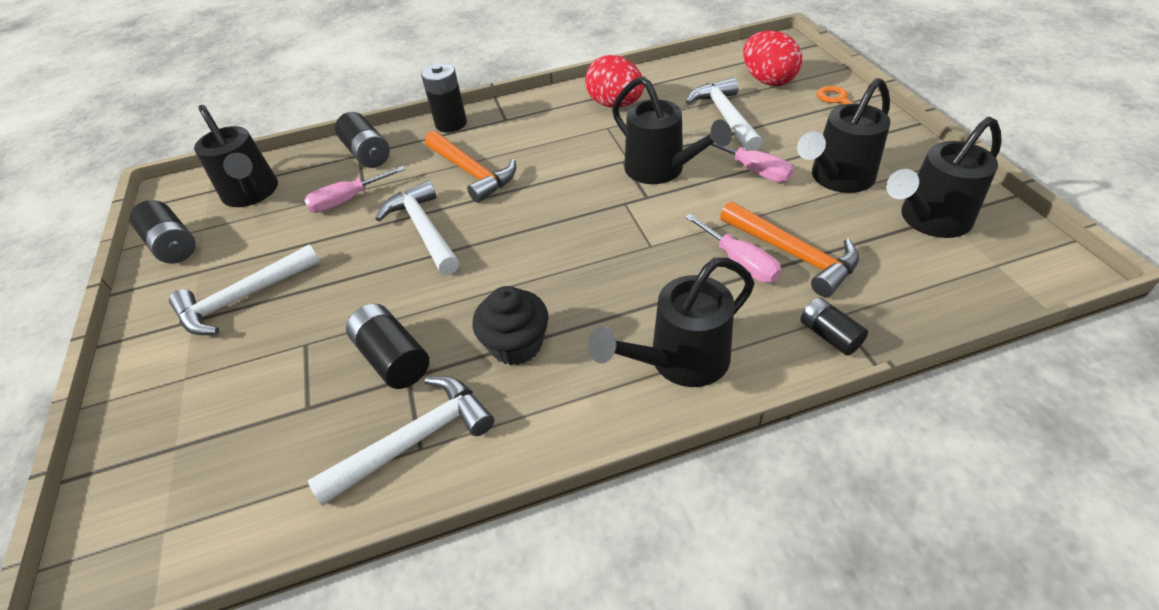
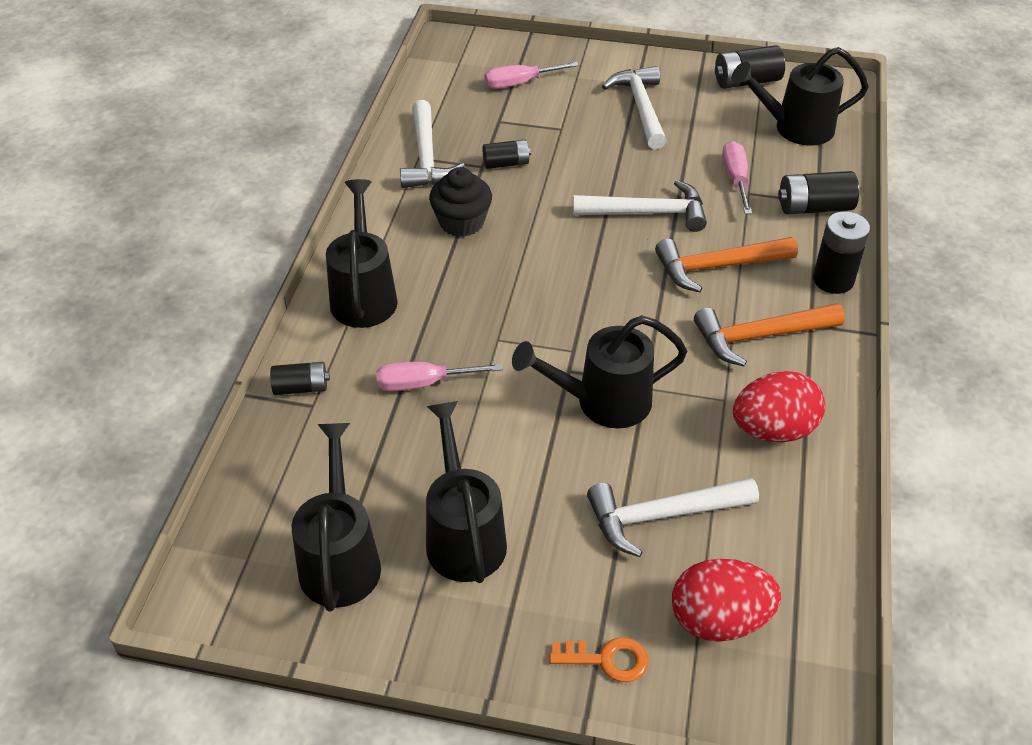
camera: 115 degrees right, 0 degrees up
(393, 358) = (506, 163): black battery -> black battery, size x0.66
(725, 117) = (662, 516): white hammer -> white hammer turned 150 degrees clockwise
(753, 170) = (538, 475): pink screwdriver -> pink screwdriver (519, 83)
(793, 254) = (398, 424): orange hammer -> orange hammer (760, 336)

